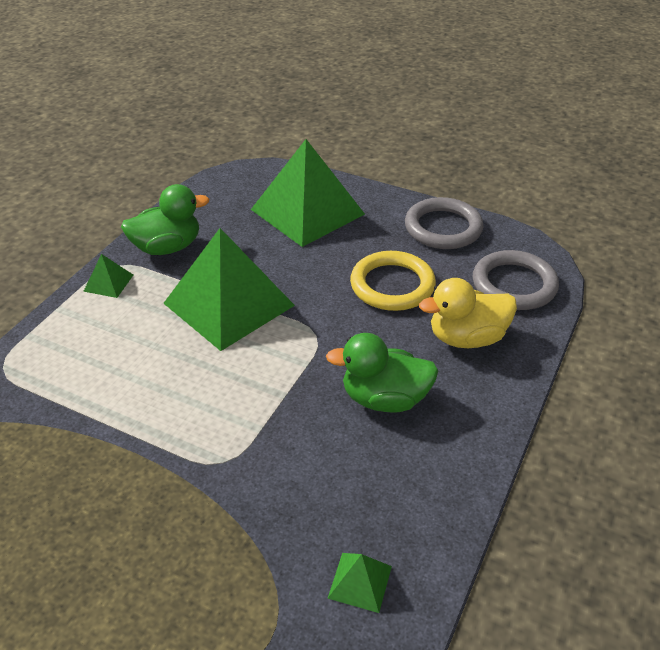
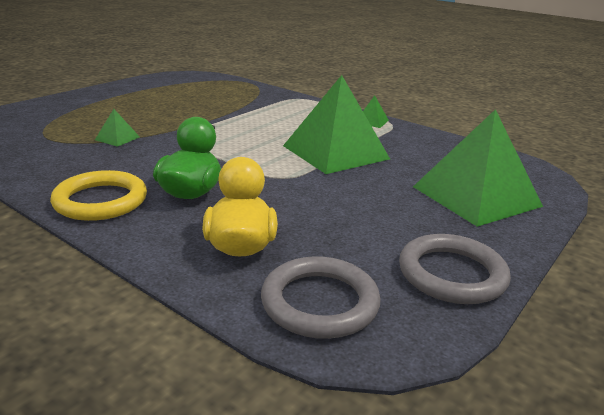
camera: 100 degrees right, 15 degrees down
(167, 247) = (413, 139): green duck -> none
(360, 582) = (49, 162): green pyramid -> green pyramid (117, 138)
(392, 285) = (341, 221): yellow ring -> yellow ring (100, 201)

